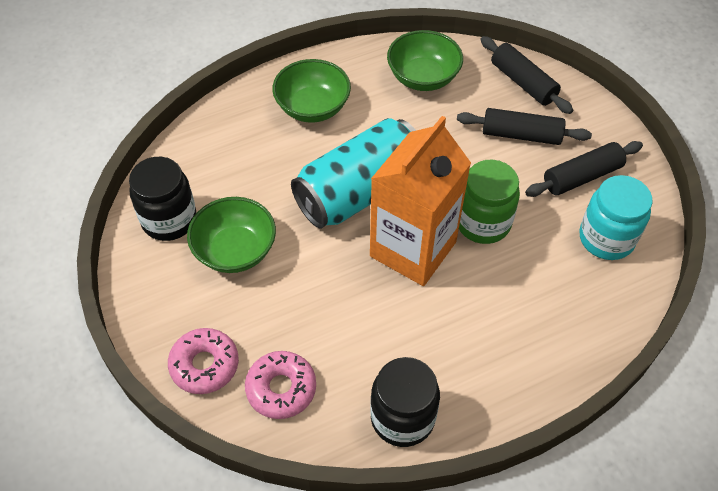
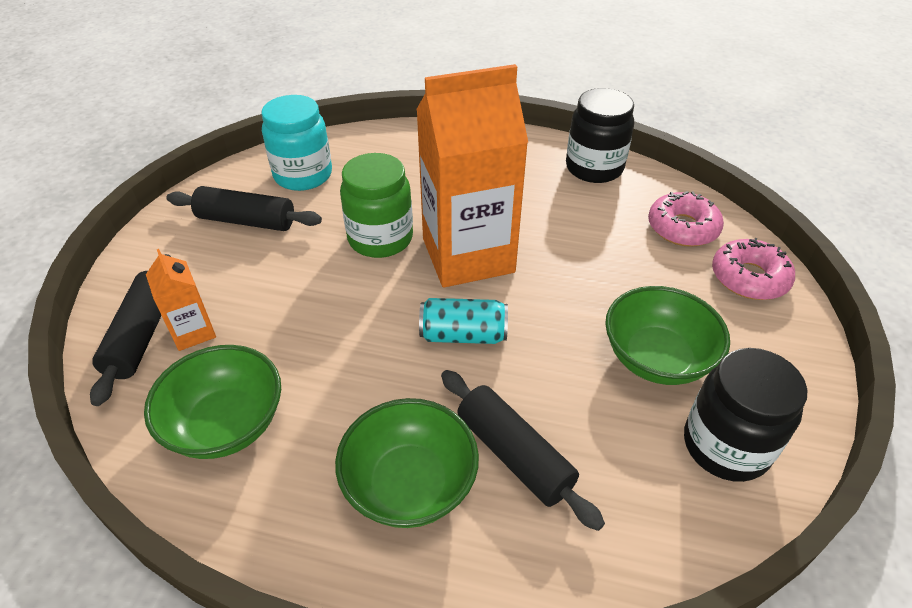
camera: 140 degrees left, 10 degrees down
(359, 191) = (463, 335): turquoise can -> turquoise can, size x0.49
(501, 100) = (193, 332): none -> orange carton
(521, 135) = (234, 285): black rolling pin -> black rolling pin (514, 454)

